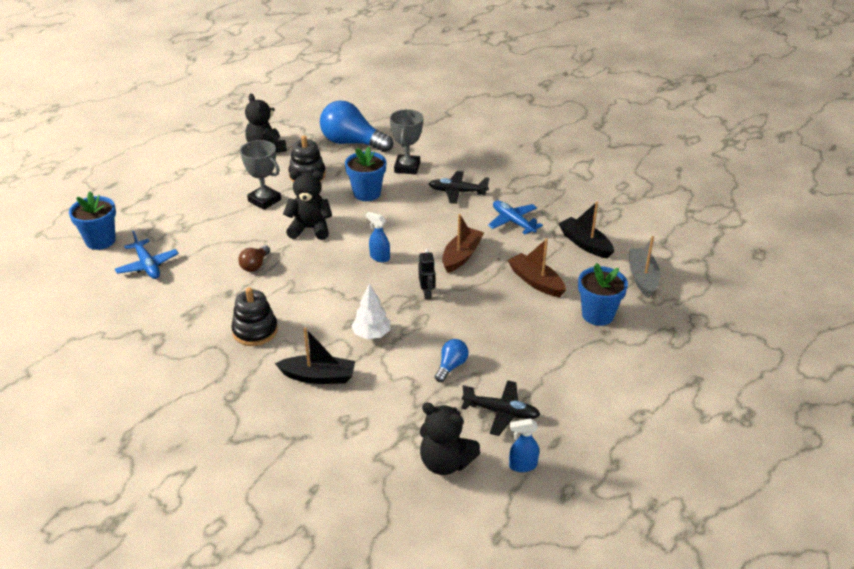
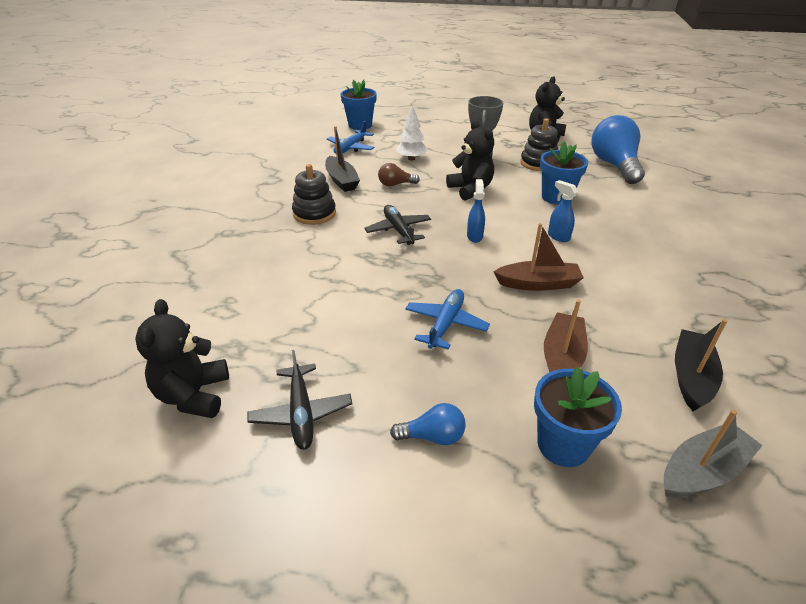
camera: 60 degrees right, 0 degrees up
(318, 377) = (278, 265): black boat -> black boat (341, 180)
(371, 334) = (360, 272): white tree -> white tree (411, 158)
(407, 167) = (626, 202): grey trophy -> none
(427, 293) = (452, 283): black robot -> none
(451, 366) = (352, 342): blue light bulb -> blue light bulb (433, 436)
(457, 192) = (636, 243): black plane -> black plane (398, 230)
(513, 222) = (644, 299): blue plane -> blue plane (445, 324)
(522, 466) = (214, 470): blue spray bottle -> blue spray bottle (558, 236)

